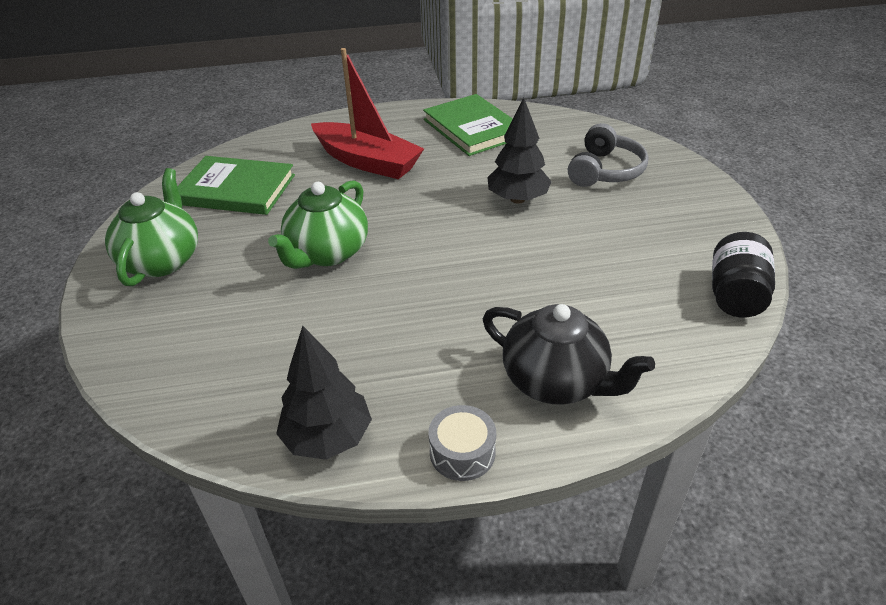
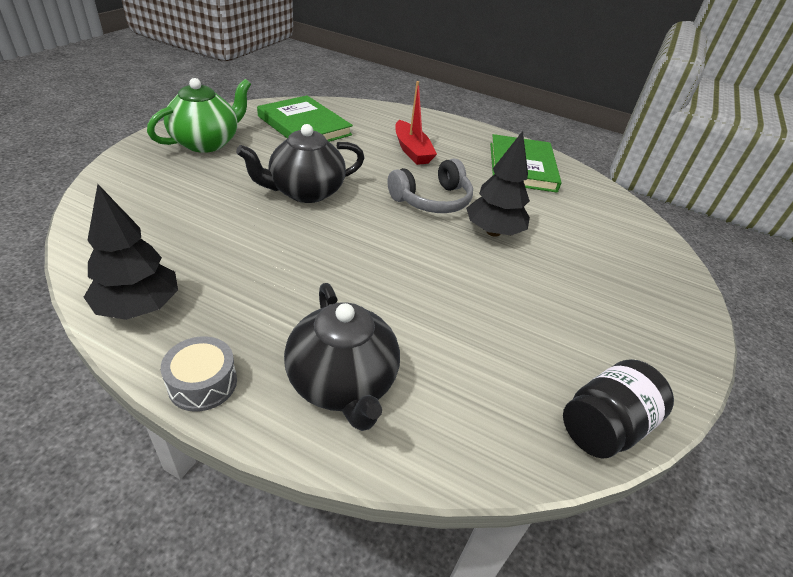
camera: 30 degrees right, 0 degrees up
(327, 253) = (305, 192): green teapot -> black teapot
(367, 162) = (412, 151): red boat -> red boat, size x0.66
(605, 170) = (600, 251): grey headphones -> grey headphones (432, 200)

